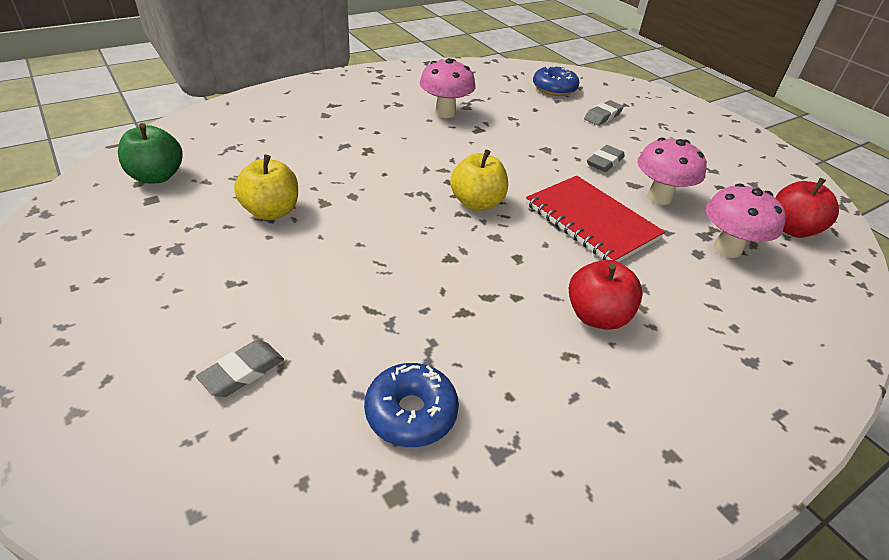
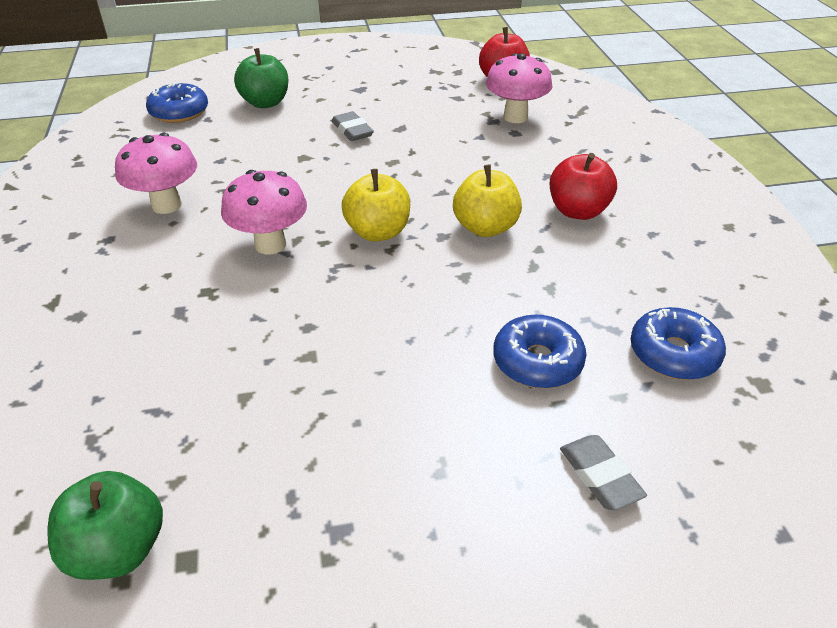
camera: 65 degrees left, 0 degrees up
(271, 211) = (301, 412): yellow apple -> yellow apple (485, 227)
(362, 317) = (537, 361): none -> blue donut
(591, 221) = (445, 170): red notebook -> none
(602, 116) = (265, 103): grey eraser -> green apple
(659, 197) = (428, 122): pink mushroom -> pink mushroom (270, 245)

